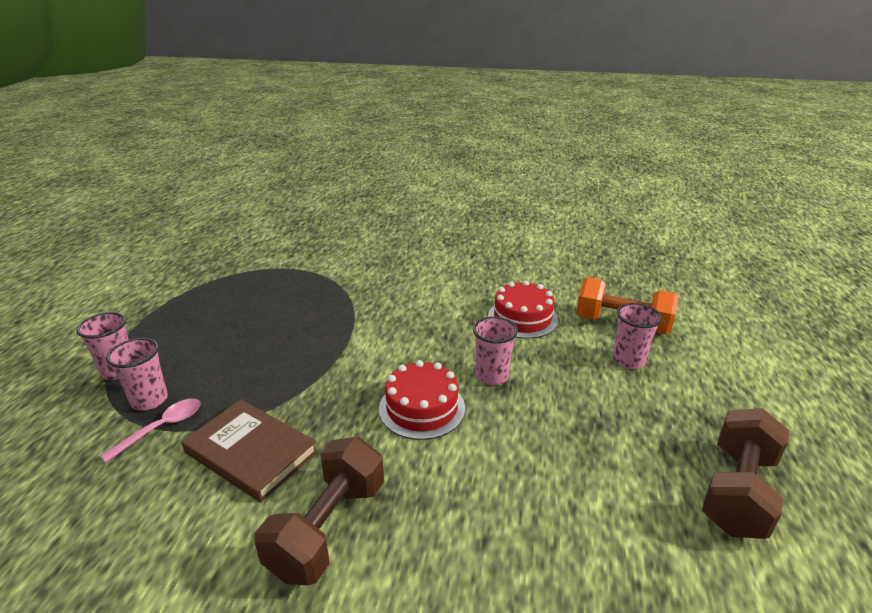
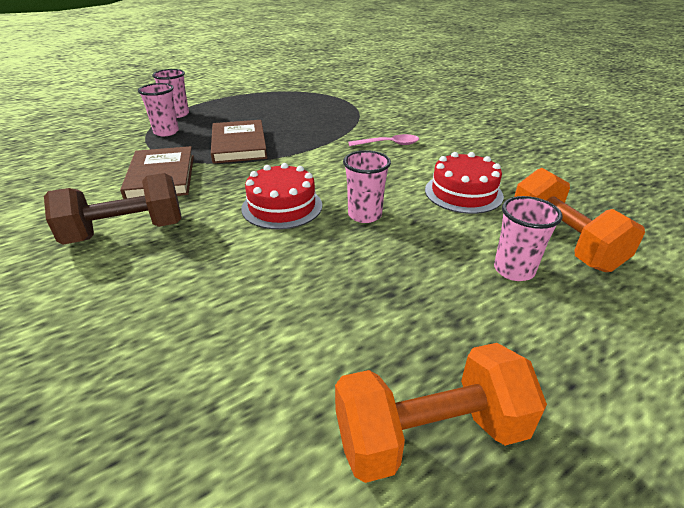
camera: 45 degrees right, 5 degrees up
(161, 428) = (149, 146): pink spoon -> pink spoon (388, 144)
(270, 370) = (239, 145): none -> brown book
(737, 491) = (430, 434): brown dumbbell -> orange dumbbell

